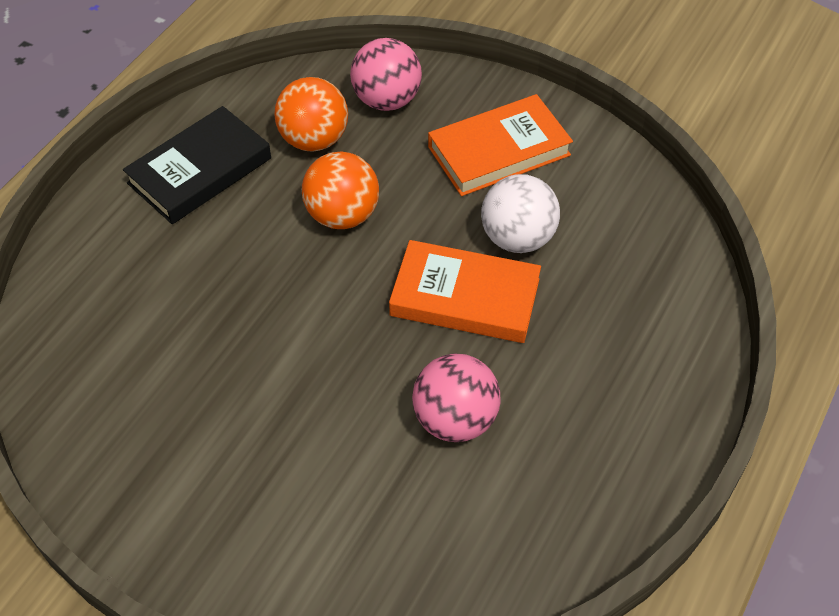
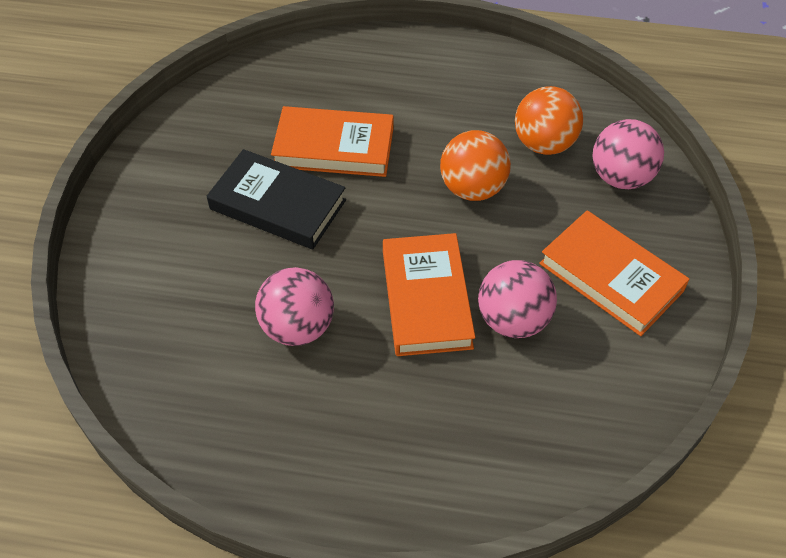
camera: 70 degrees right, 0 degrees up
(200, 171) = (470, 87): black book -> black book (278, 204)
(218, 318) = (334, 147): none -> orange book
(517, 238) = (513, 320): white ball -> pink ball

